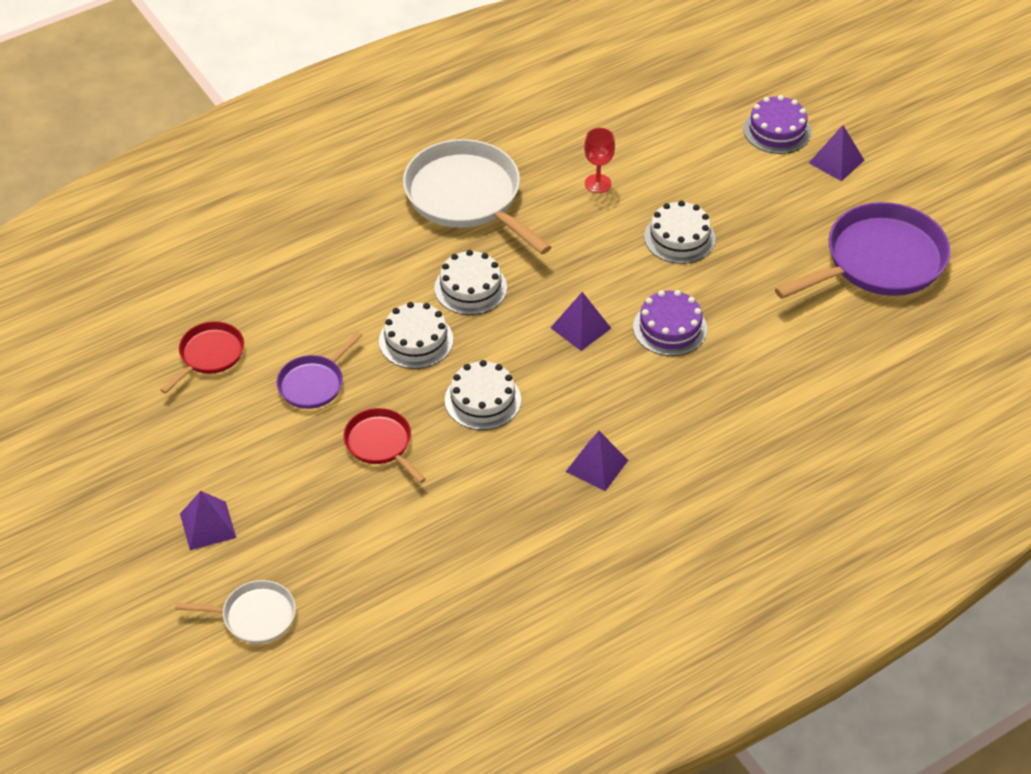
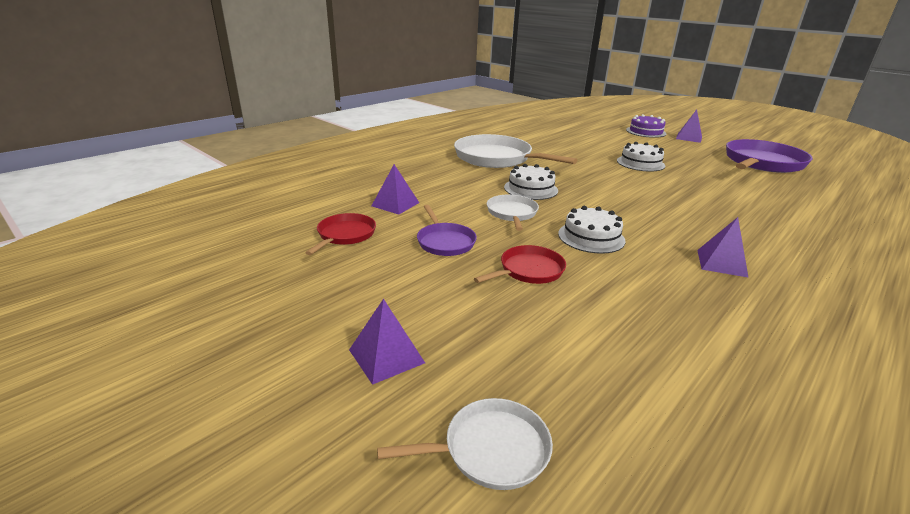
camera: 15 degrees left, 20 degrees down
(313, 384) = (445, 242): purple pan -> purple pan turned 45 degrees counterclockwise
(380, 443) = (529, 270): red pan -> red pan turned 105 degrees clockwise
(416, 340) = (512, 213): white cake -> white pan
(580, 328) = (623, 198): purple pyramid -> purple pyramid (395, 204)
(597, 183) = (571, 150): red goblet -> none
(670, 328) = (681, 194): purple cake -> none

